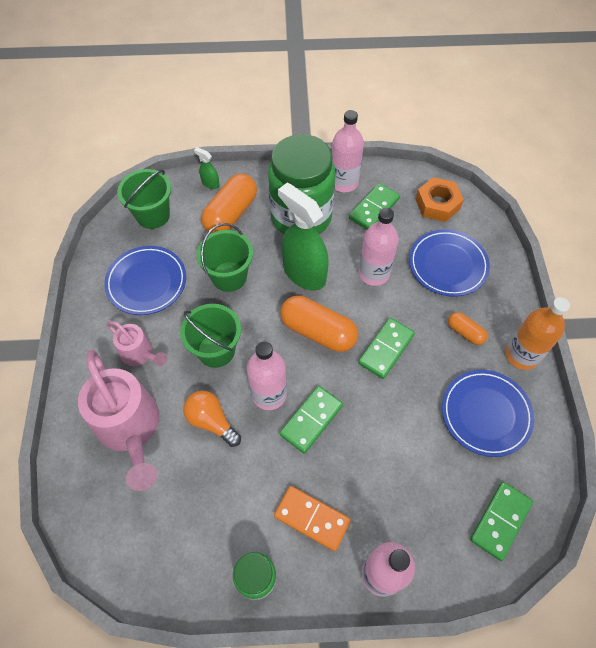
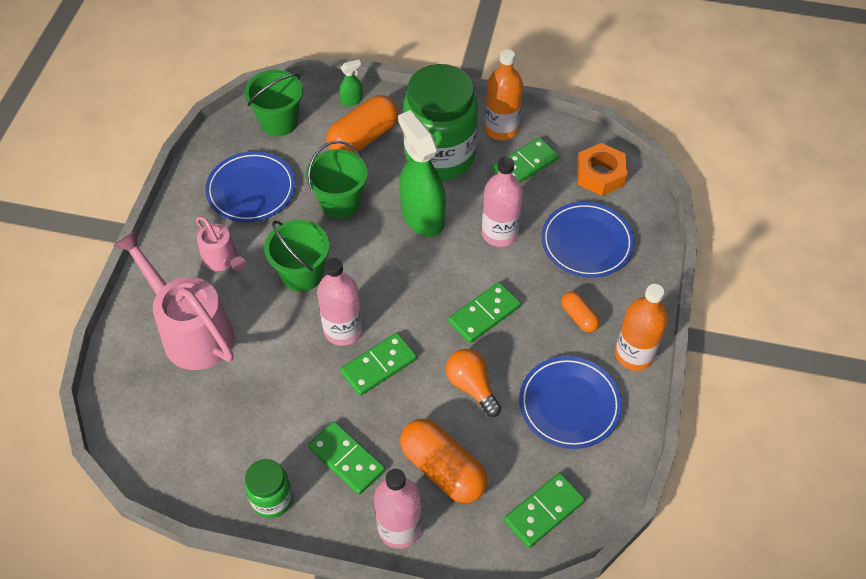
camera: 15 degrees right, 5 degrees down
(130, 429) = (191, 331): pink watering can -> pink watering can turned 150 degrees clockwise
(210, 183) = (351, 100): green spray bottle -> green spray bottle turned 105 degrees clockwise
(211, 421) = (275, 342): orange light bulb -> orange light bulb (472, 386)
(312, 518) = (346, 459): orange domino -> green domino
(318, 331) = (416, 280): orange capsule -> orange capsule (443, 469)
(344, 182) = (501, 129): pink bottle -> orange bottle

